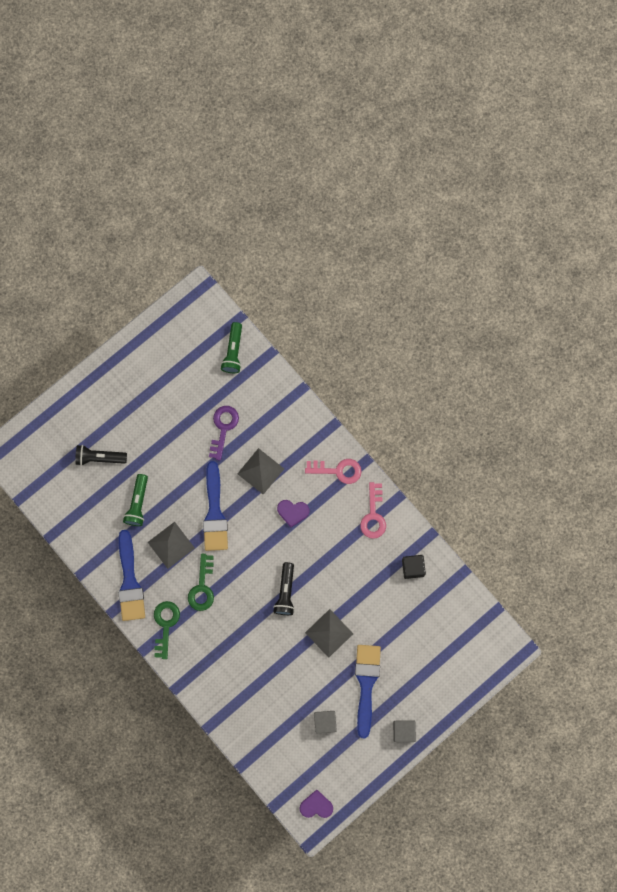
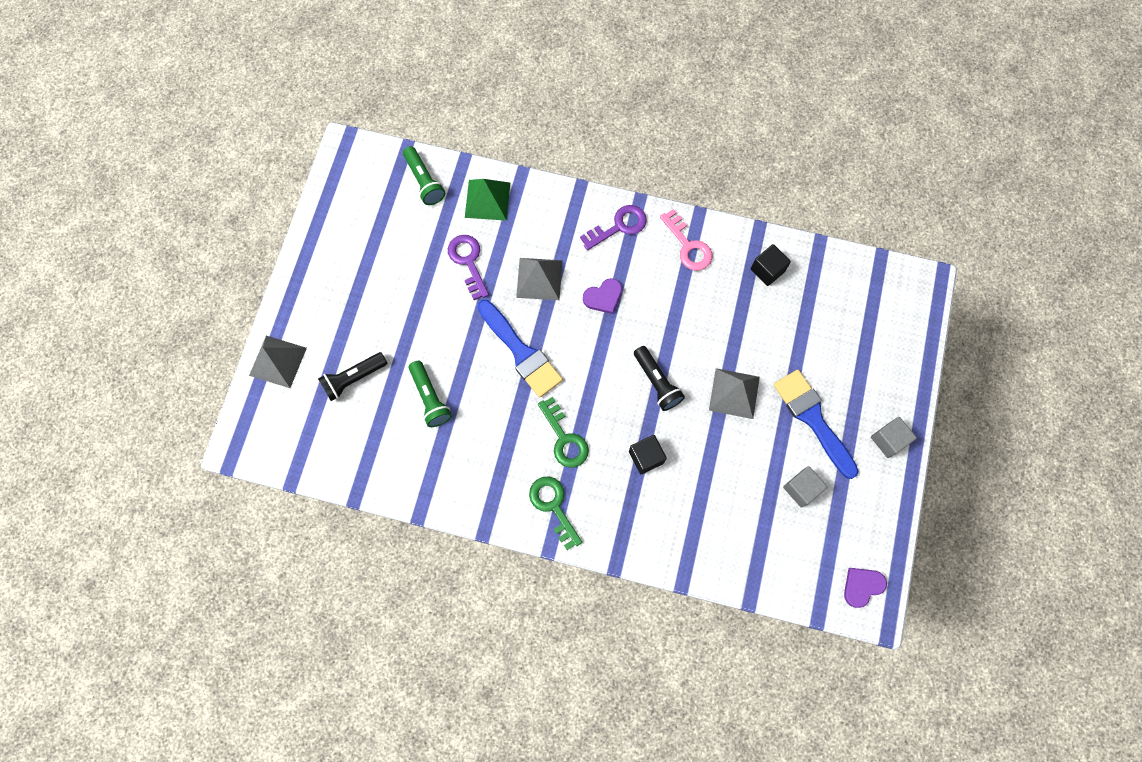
camera: 35 degrees left, 5 degrees down
(130, 581) = (480, 487): blue brush -> none
(171, 545) = (498, 417): grey pyramid -> grey pyramid (278, 361)
(244, 634) = (646, 457): none -> black cube
(265, 393) = (487, 200): none -> green pyramid
(338, 470) = (619, 226): pink key -> purple key

